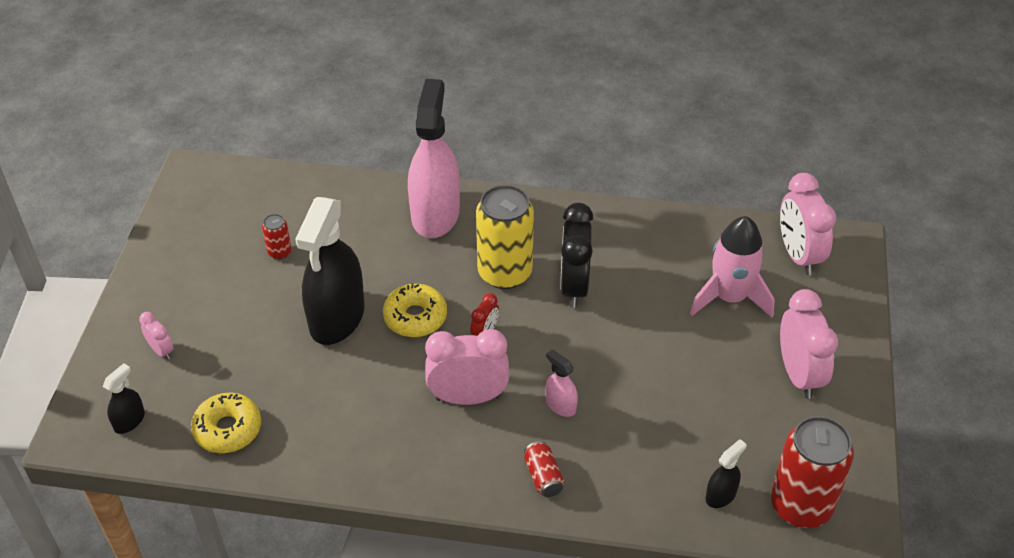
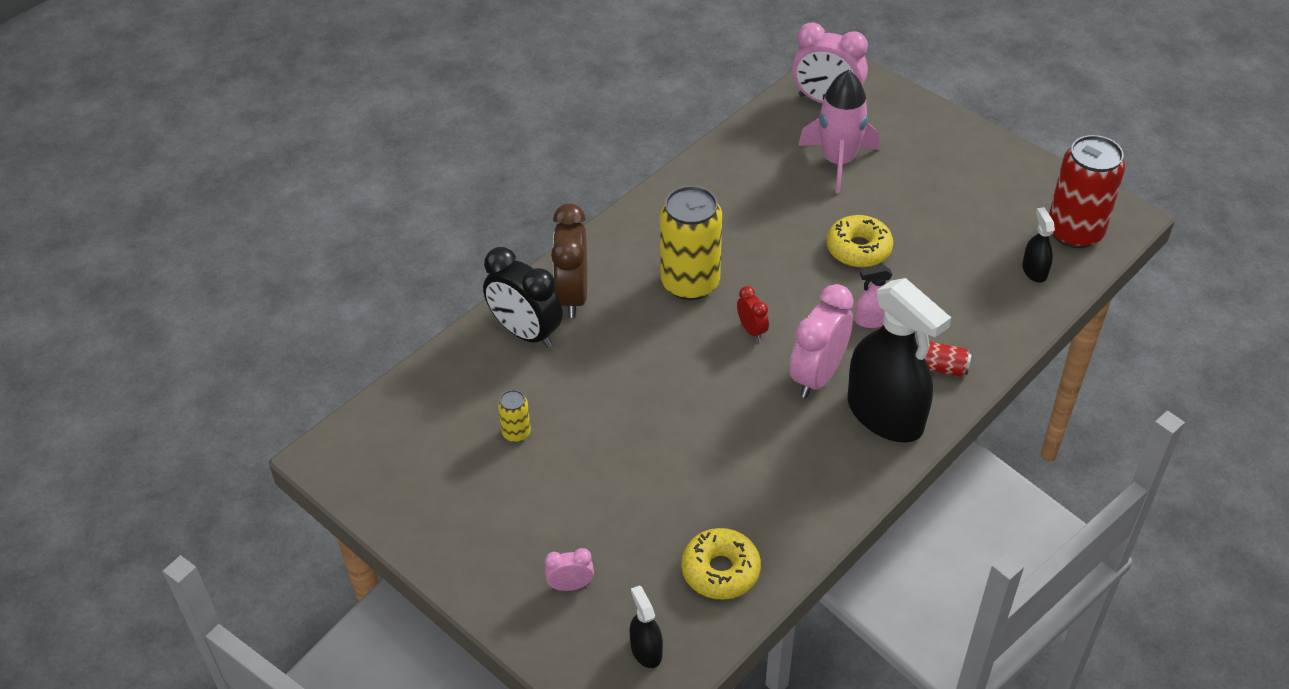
camera: 55 degrees left, 0 degrees up
(279, 252) = (516, 433): red can -> yellow can
(337, 317) = (644, 426): black spray bottle -> black spray bottle (885, 414)
(415, 317) = (692, 369): yellow donut -> yellow donut (858, 249)
(435, 214) = (573, 296): pink spray bottle -> brown clock
(574, 286) = (746, 247): black clock -> black clock (526, 333)
(798, 375) = (949, 166): pink clock -> none

